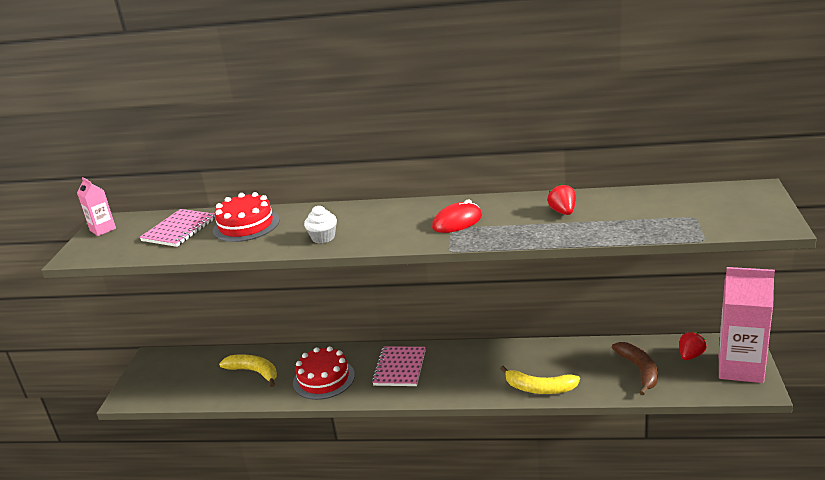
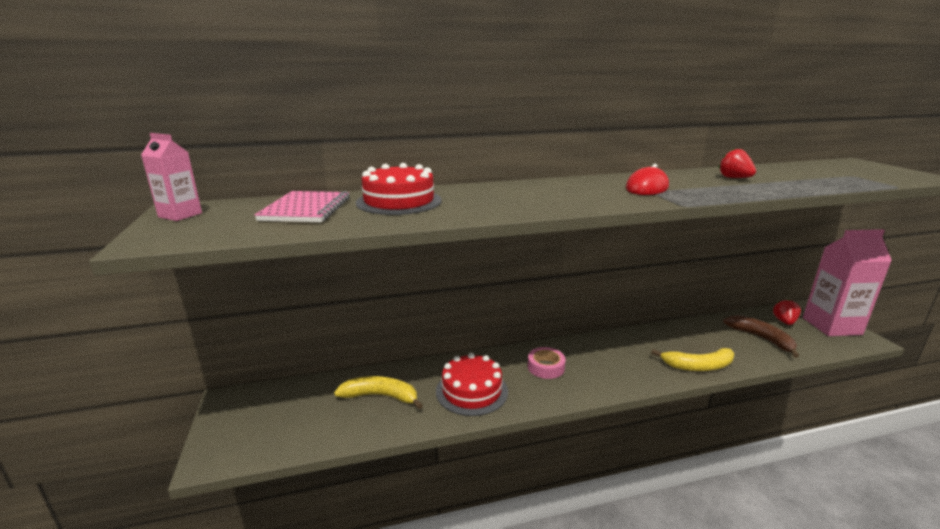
camera: 25 degrees left, 5 degrees down
(323, 237) = (517, 205): white cupcake -> none
(400, 368) = (546, 367): pink notebook -> pink tape

